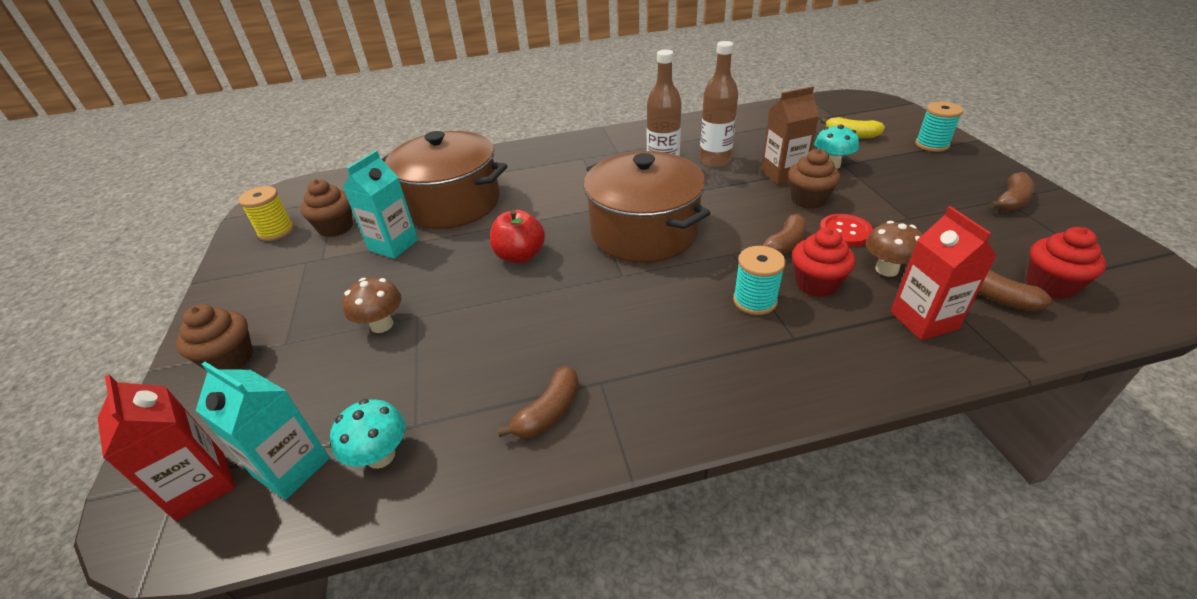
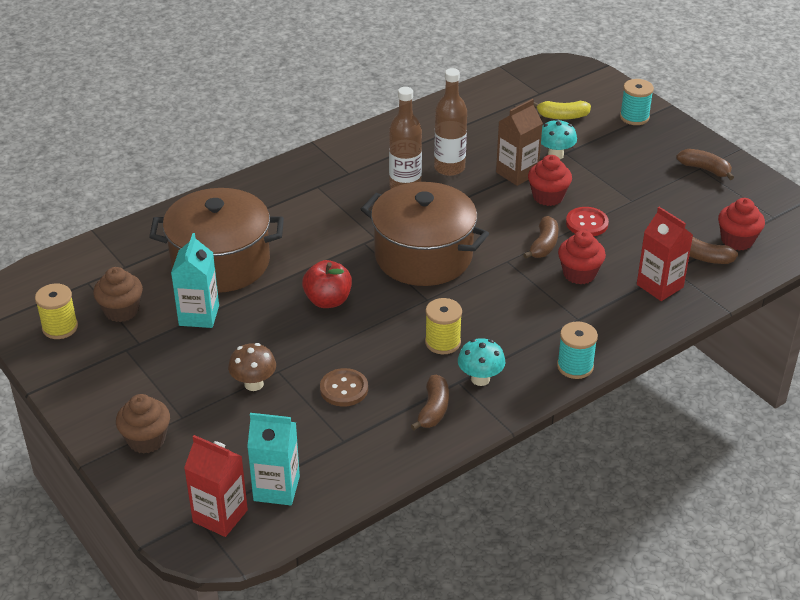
camera: 25 degrees left, 0 degrees up
(381, 456) = (335, 465): turquoise mushroom -> turquoise mushroom (480, 379)
(466, 355) = (344, 389): none -> brown button
(611, 328) = (442, 342): none -> yellow spool
(754, 301) = (539, 297): turquoise spool -> turquoise spool (575, 366)
(808, 199) = (548, 197): brown cupcake -> red cupcake
(886, 269) = (626, 251): brown mushroom -> none
(1011, 201) = (705, 169): brown banana -> brown banana turned 75 degrees counterclockwise

